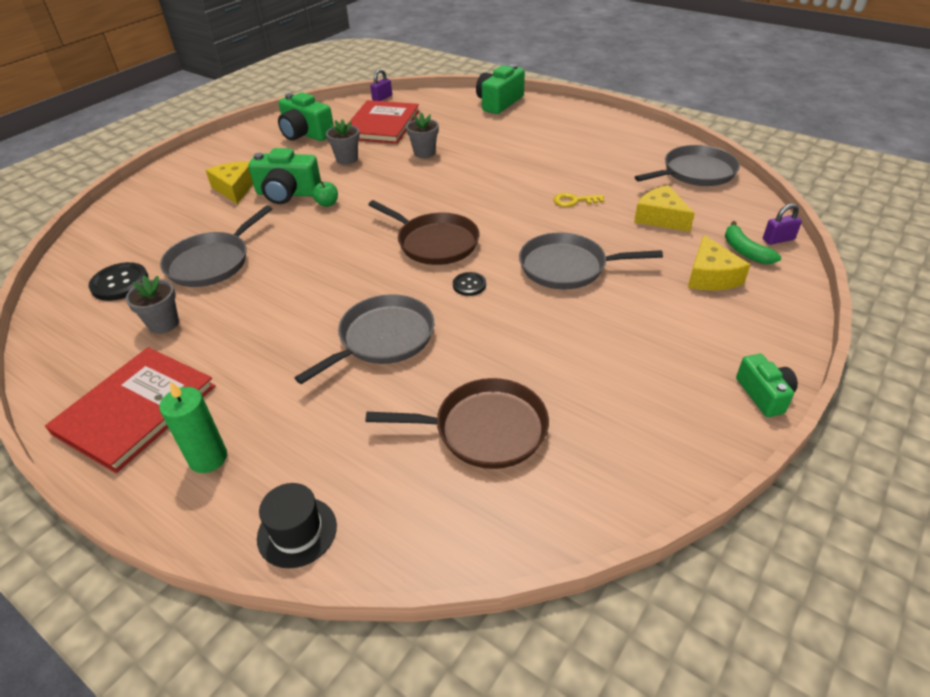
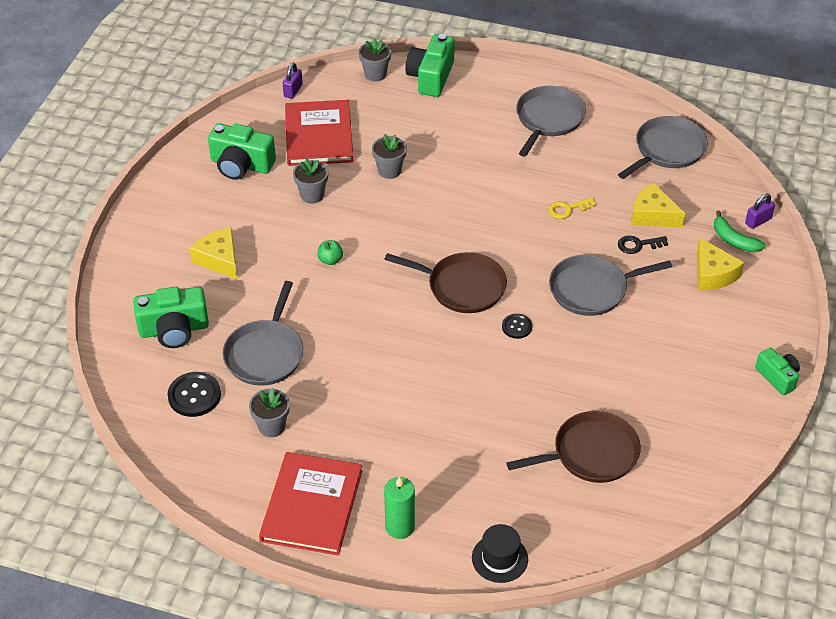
camera: 20 degrees left, 5 degrees up
(287, 193) = (280, 255): green camera -> green camera (174, 329)
(383, 338) = (472, 396): grey pan -> grey pan (548, 119)
(454, 96) = (375, 74): none -> grey flower pot
(635, 238) = (638, 245): none -> black key

